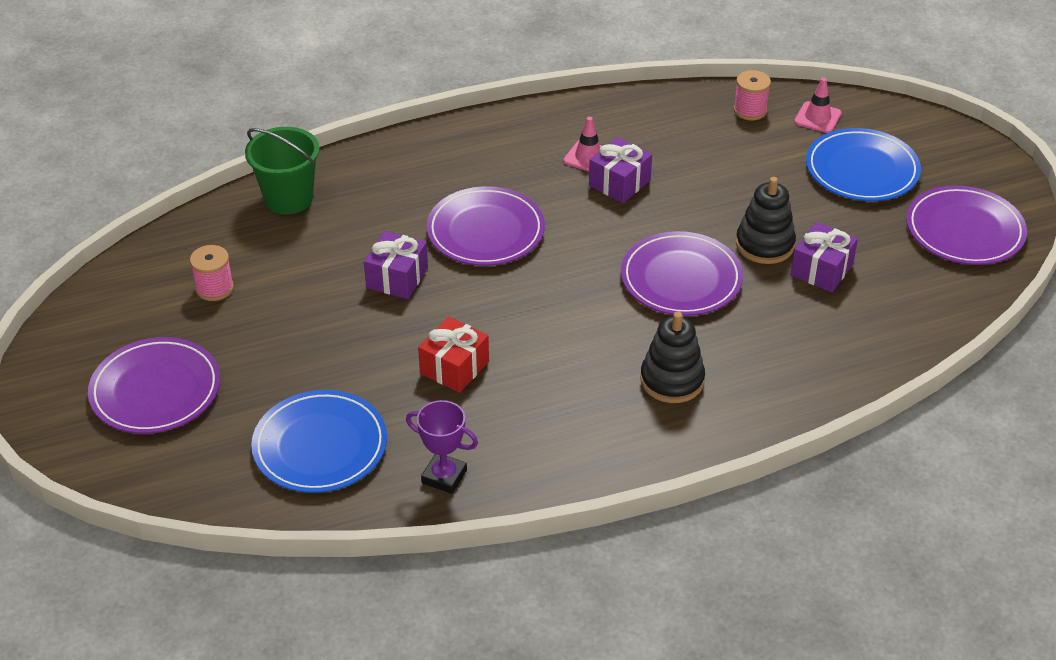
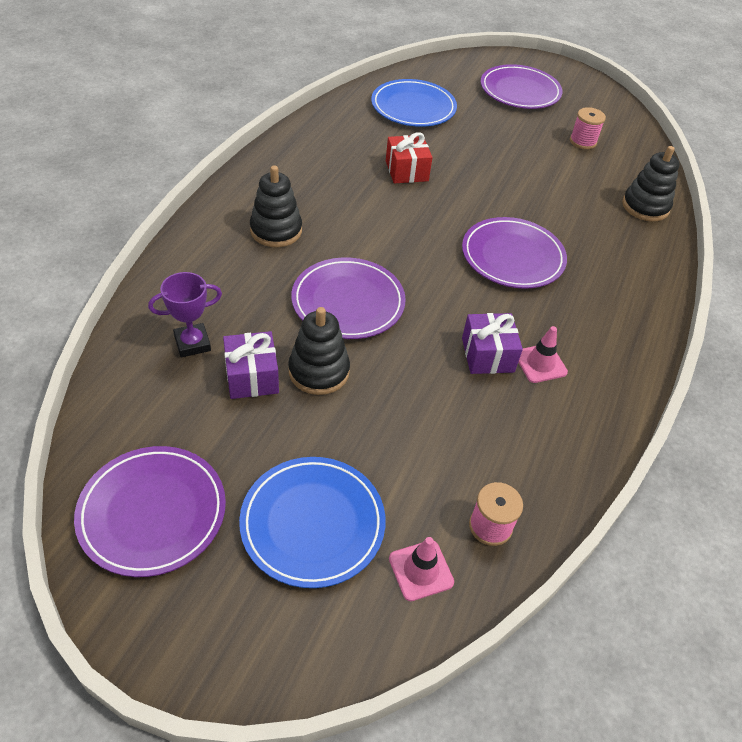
camera: 130 degrees right, 5 degrees up
(288, 198) = (645, 207): green bucket -> black stacking toy
(397, 278) = (511, 198): purple gift -> none
(444, 476) = (338, 124): purple trophy -> purple trophy (192, 343)

